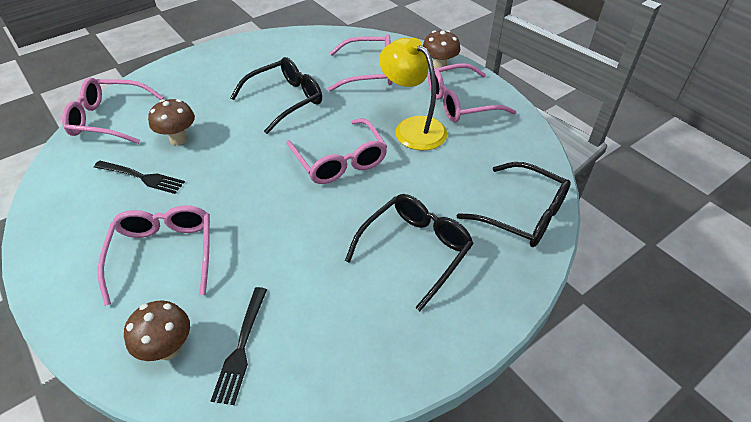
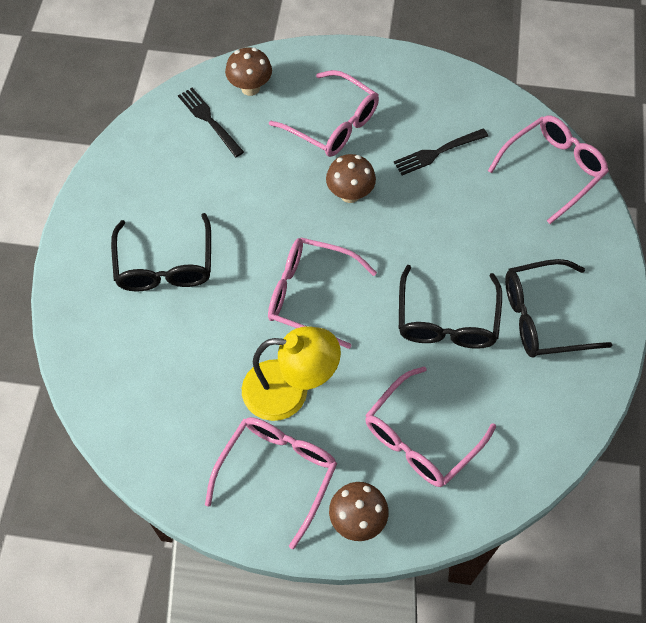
camera: 135 degrees right, 15 degrees up
(178, 139) = (467, 202): brown mushroom -> brown mushroom (350, 194)
(523, 214) = (106, 369): black glasses -> black glasses (542, 317)

